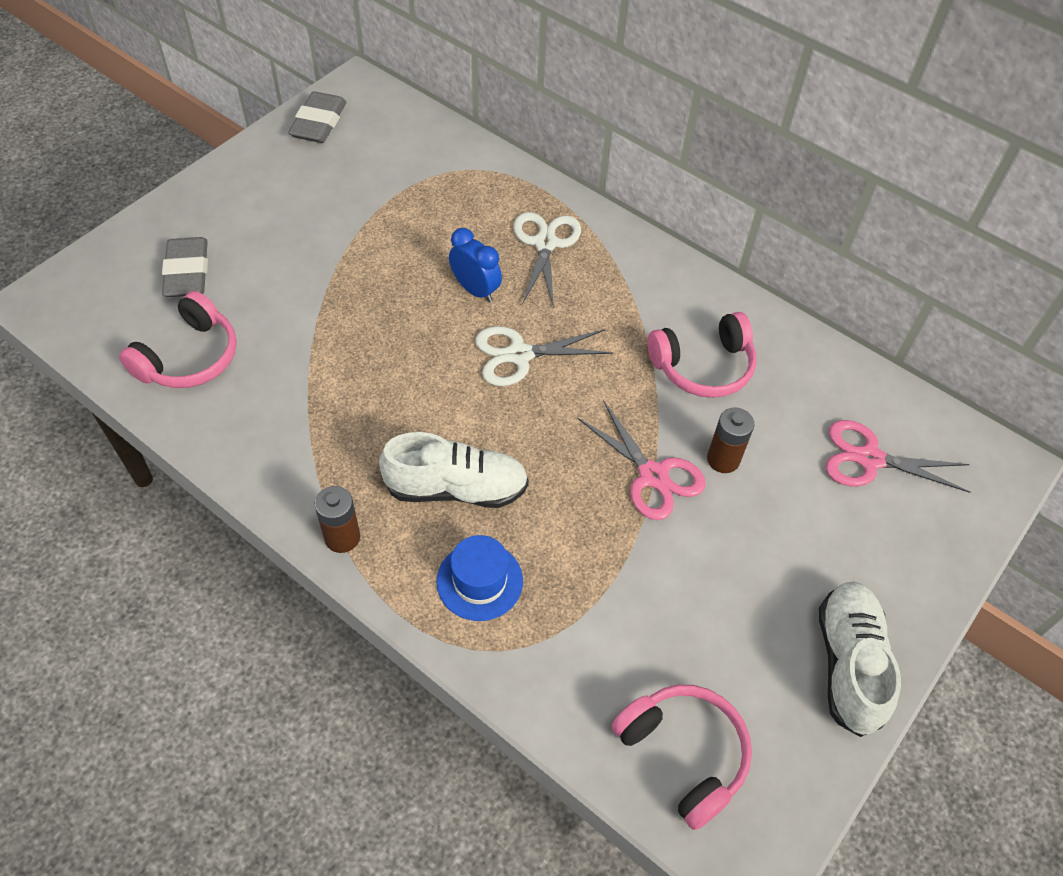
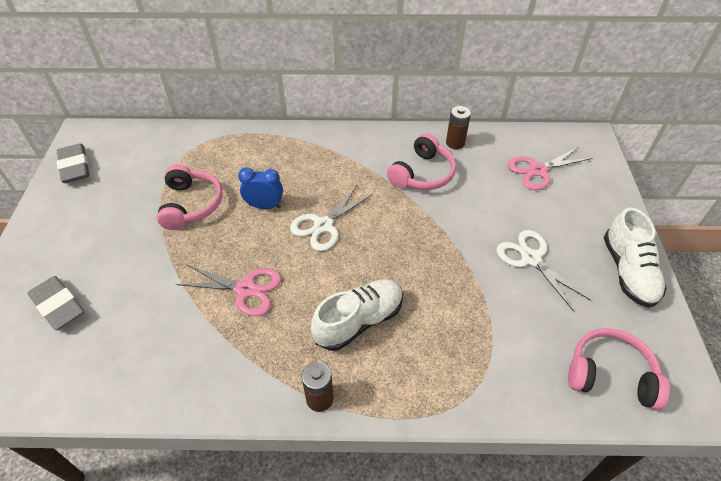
camera: 35 degrees left, 5 degrees down
(189, 357) = (109, 358): pink headphones -> pink headphones (191, 204)
(479, 581) = (422, 363): blue hat -> none
(545, 243) = (281, 159): white scissors -> white scissors (531, 258)
(653, 476) = (453, 243): pink scissors -> pink scissors (245, 289)
(723, 459) = (477, 213): brown battery -> brown battery (455, 143)
(848, 664) = (628, 271): white shoe -> white shoe turned 150 degrees counterclockwise

